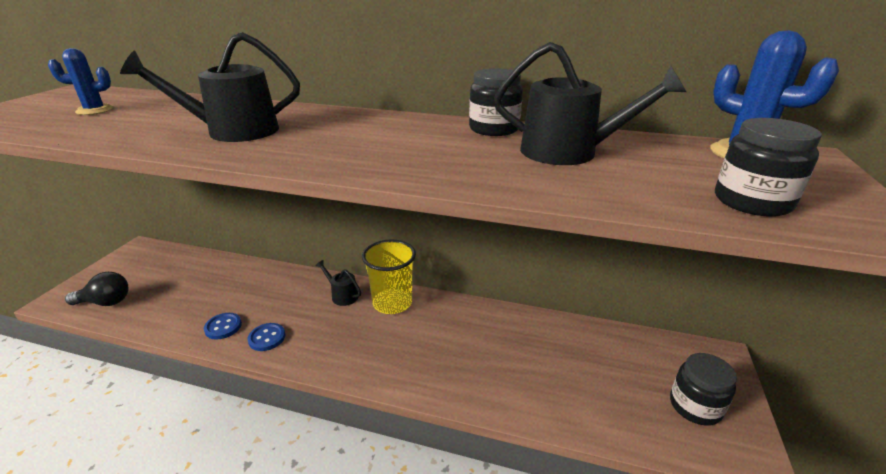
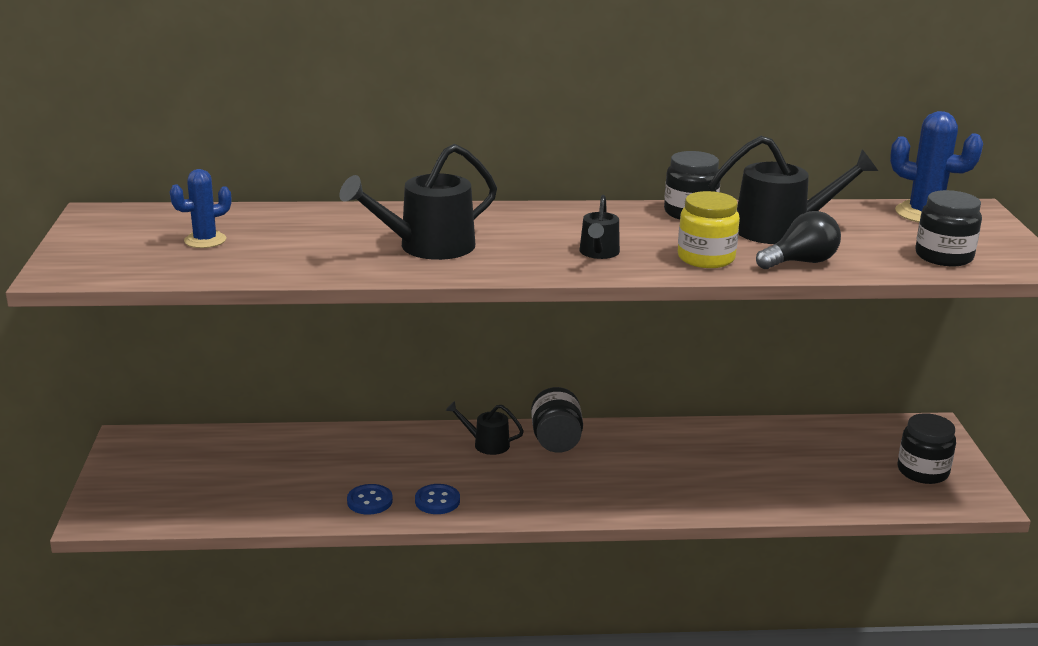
camera: 20 degrees left, 5 degrees down
(106, 302) = (173, 506): black light bulb -> black light bulb (801, 262)
(365, 152) = (598, 253): none -> black watering can
(392, 303) = (556, 441): yellow cup -> black jar
(462, 169) = (706, 258): none -> yellow jar

